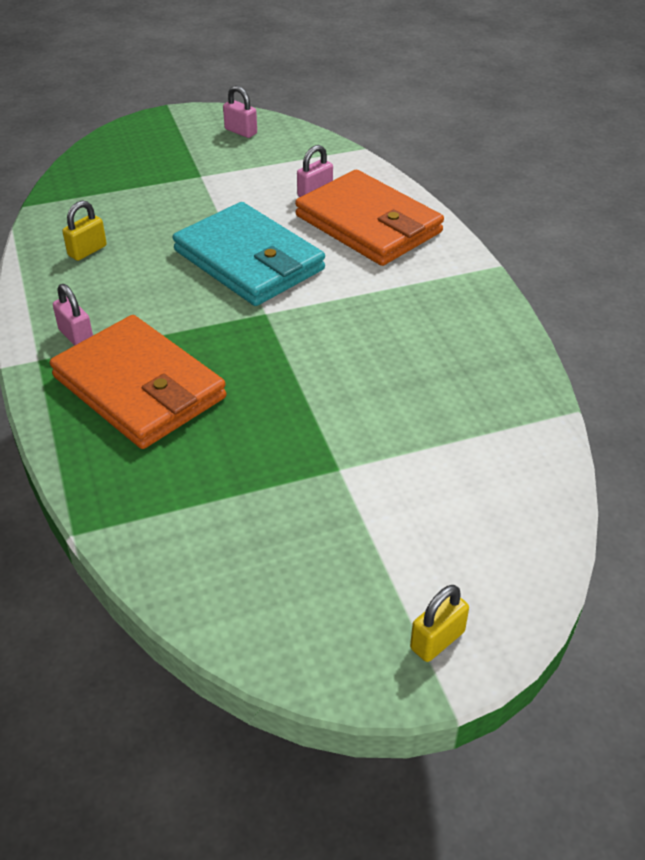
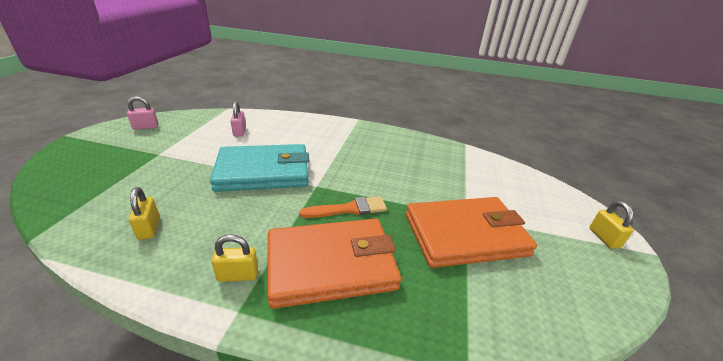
camera: 60 degrees left, 10 degrees down
(76, 336) = (238, 275): pink padlock -> yellow padlock
(245, 359) = (349, 209): none -> orange brush
(368, 224) = (287, 130): orange wallet -> orange wallet (465, 235)

